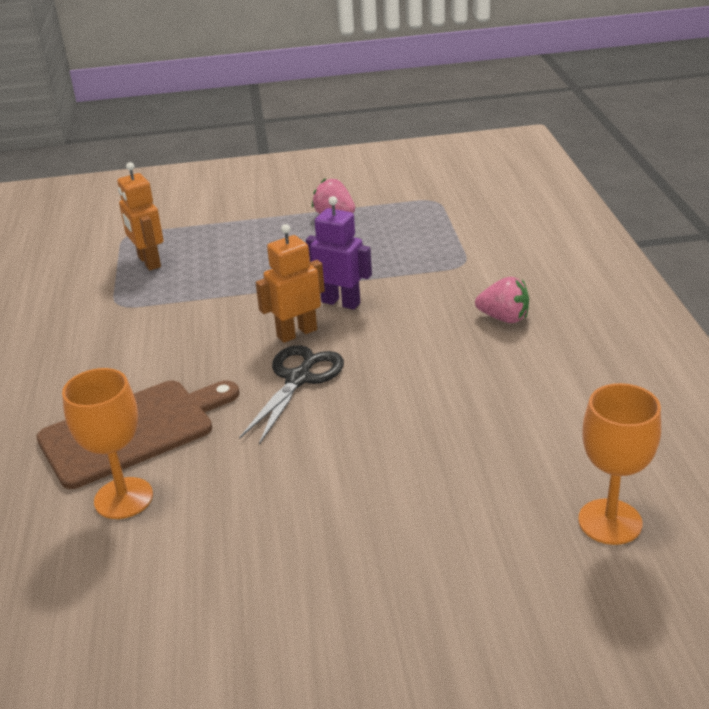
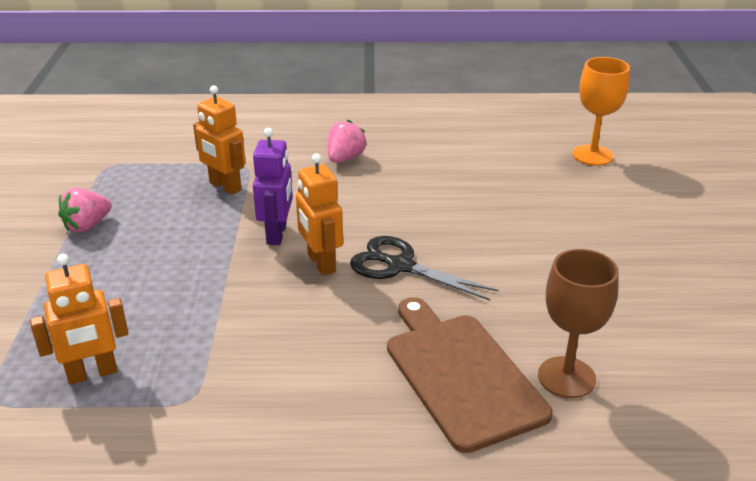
camera: 85 degrees left, 0 degrees up
(123, 498) = (566, 377): orange goblet -> brown goblet
(341, 302) = (277, 234): purple robot -> purple robot turned 150 degrees clockwise
(418, 261) = (225, 186): none -> orange robot

